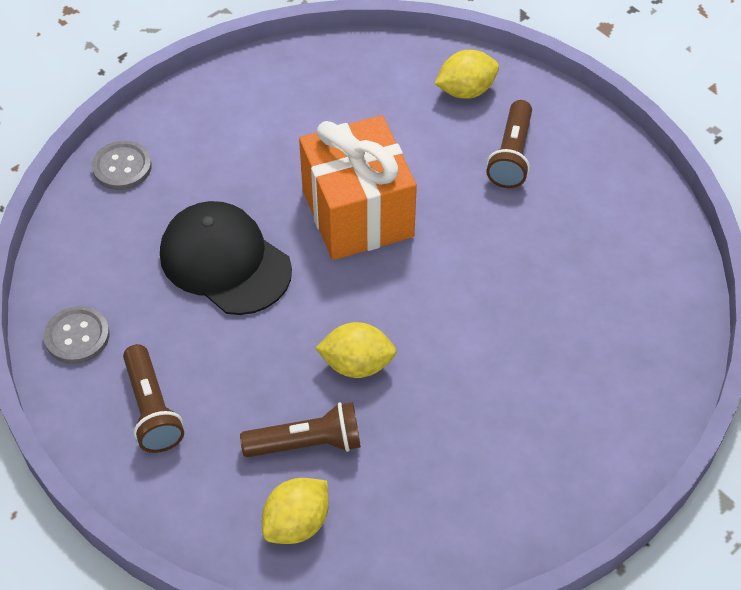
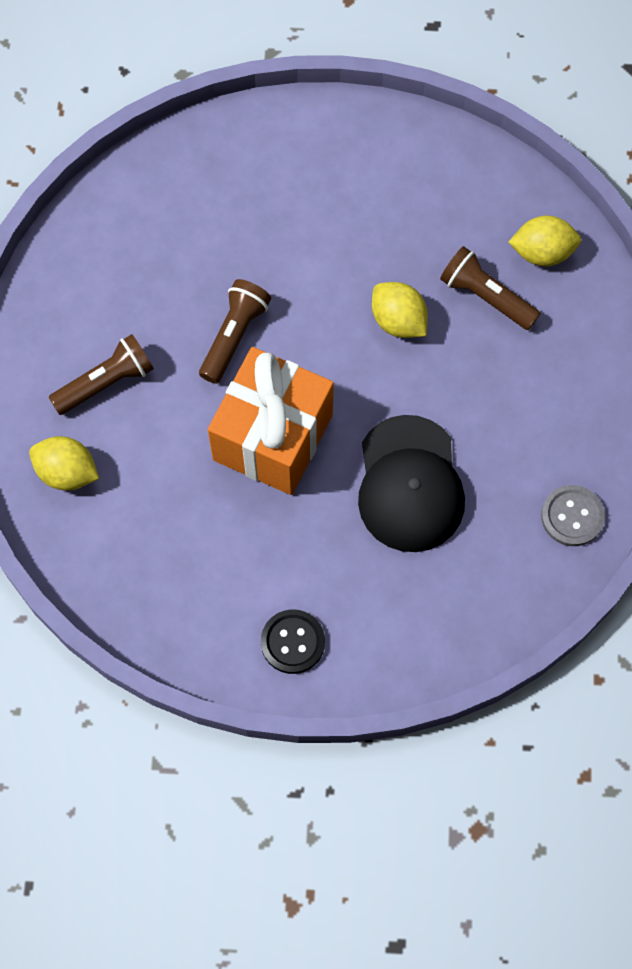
camera: 135 degrees left, 15 degrees up
(122, 167) = (408, 650): grey button -> none
(152, 410) = (567, 410): brown flashlight -> brown flashlight (234, 336)
(206, 116) = (292, 642): none -> black button

